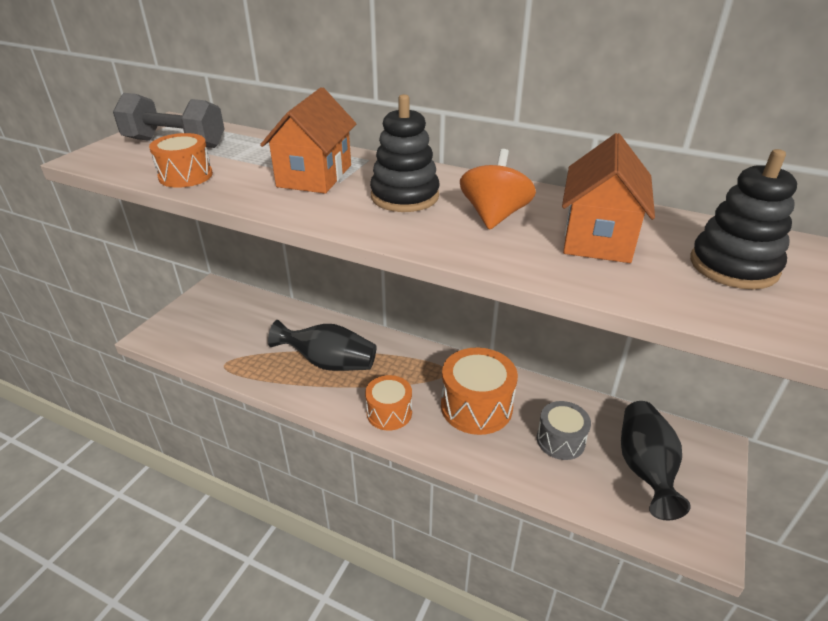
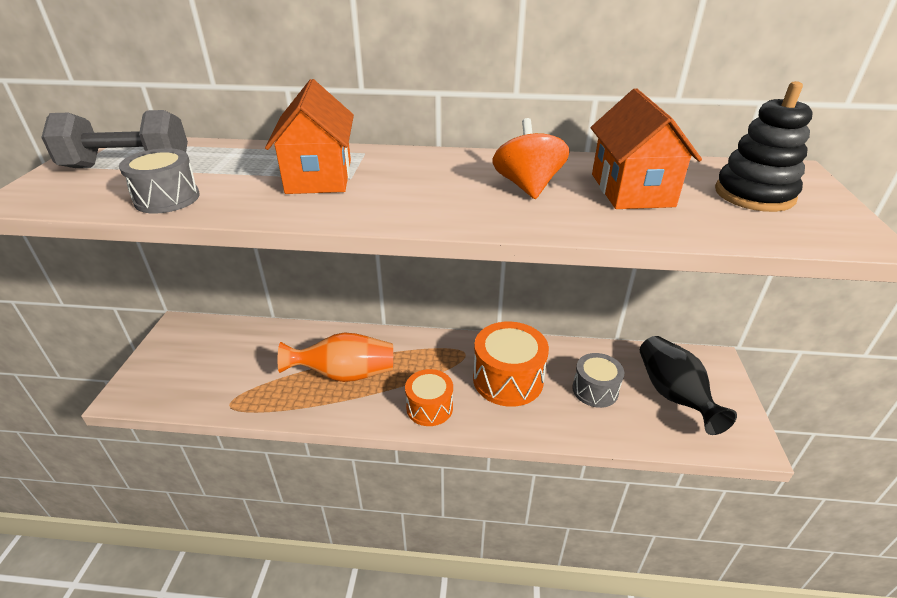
camera: 20 degrees left, 0 degrees up
(186, 176) = (167, 198): orange drum -> grey drum
(329, 363) = (345, 374): black vase -> orange vase
(405, 196) = (429, 182): black stacking toy -> none

